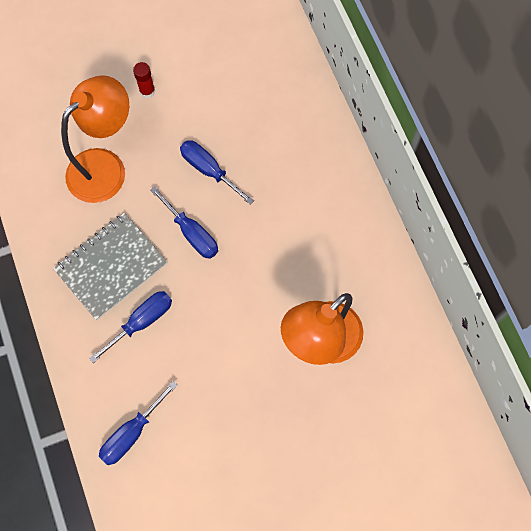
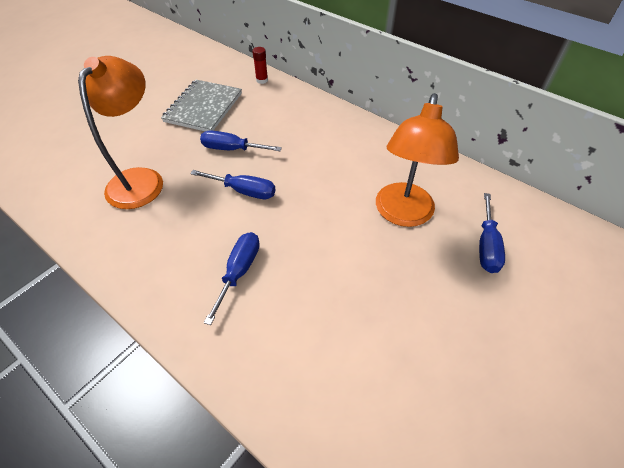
camera: 30 degrees left, 20 degrees down
(111, 267) = (184, 243): grey notebook -> grey notebook (203, 107)
(132, 433) = (289, 373): blue screwdriver -> blue screwdriver (486, 246)
(147, 91) = (152, 125): red glue stick -> red glue stick (262, 80)

